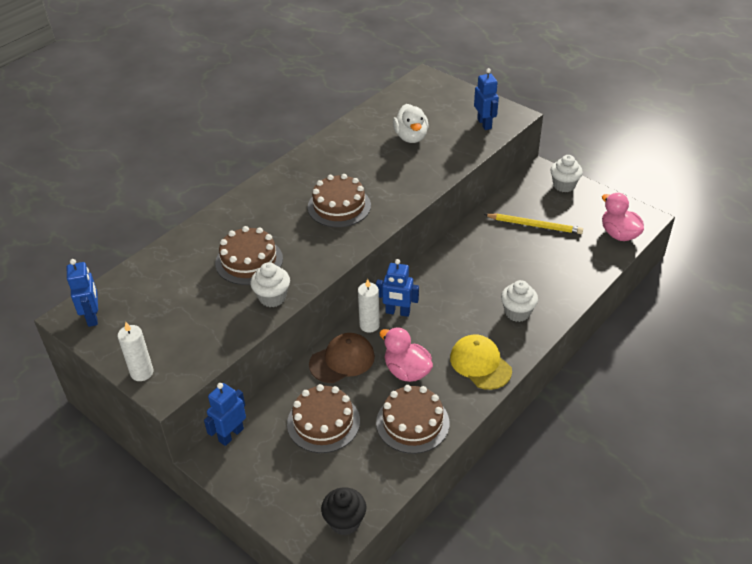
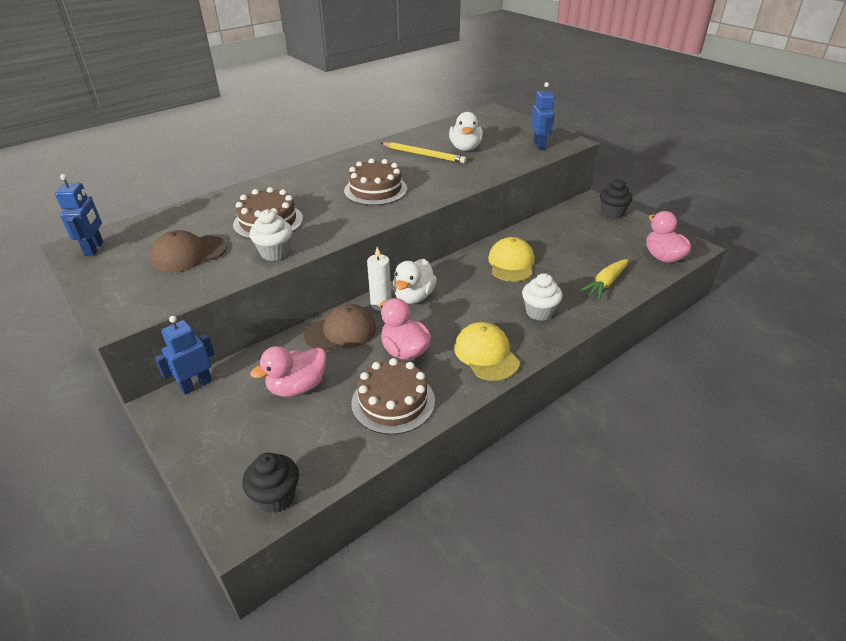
camera: 10 degrees right, 5 degrees down
(142, 372) = (108, 300): white candle -> none
(190, 310) = (189, 254): none -> brown cap
(323, 422) = (297, 387): brown cake -> pink duck
(397, 312) = (414, 297): blue robot -> white duck
(479, 261) = (511, 263): none -> yellow cap
(534, 225) = (575, 241): yellow pencil -> yellow pencil (424, 155)
(564, 185) = (612, 213): white cupcake -> black cupcake
(571, 272) = (605, 283): none -> yellow carrot

